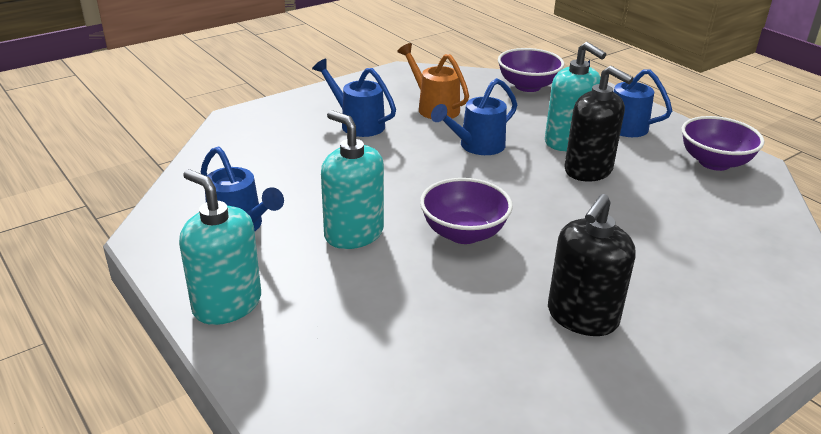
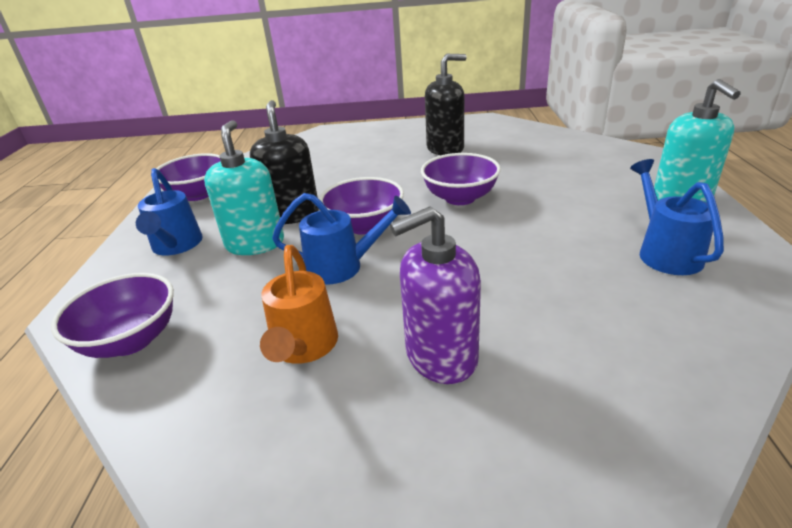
camera: 140 degrees left, 0 degrees up
(353, 234) = (551, 219): turquoise soap dispenser -> none
(357, 124) = (441, 356): blue watering can -> purple soap dispenser
(509, 178) = (365, 226): none -> purple bowl

